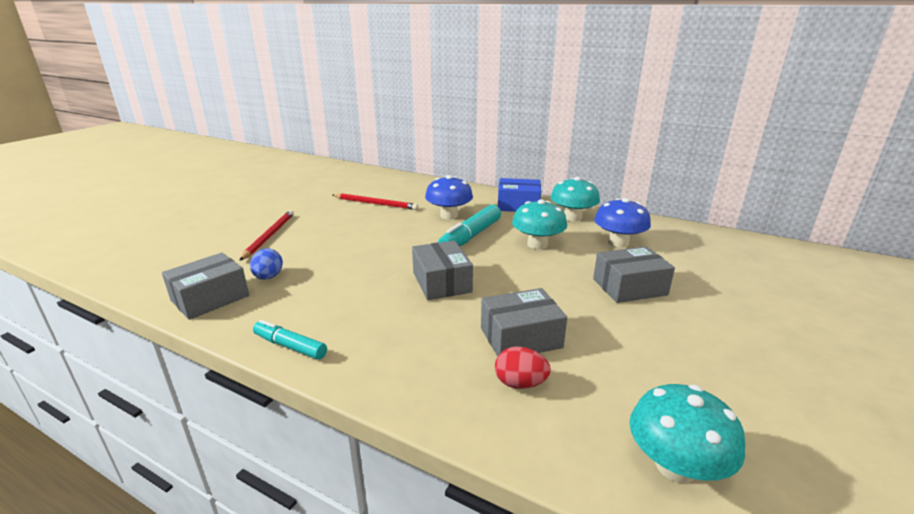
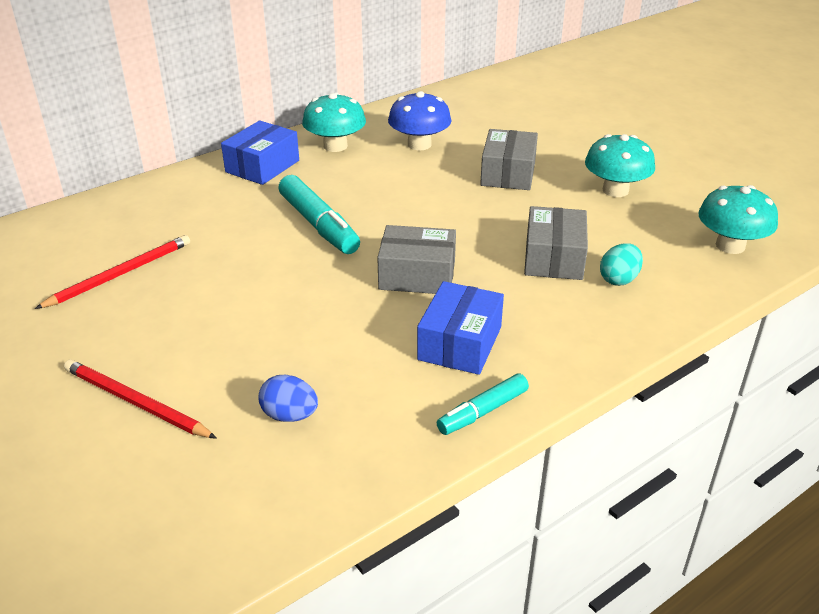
camera: 65 degrees left, 10 degrees up
(210, 298) = (310, 480): grey box -> none
(369, 318) = (459, 343): none -> blue box
(449, 215) = (238, 223): blue mushroom -> none
(520, 383) = (619, 279): red egg -> turquoise egg
(537, 244) = (381, 189): turquoise mushroom -> turquoise mushroom (615, 190)

